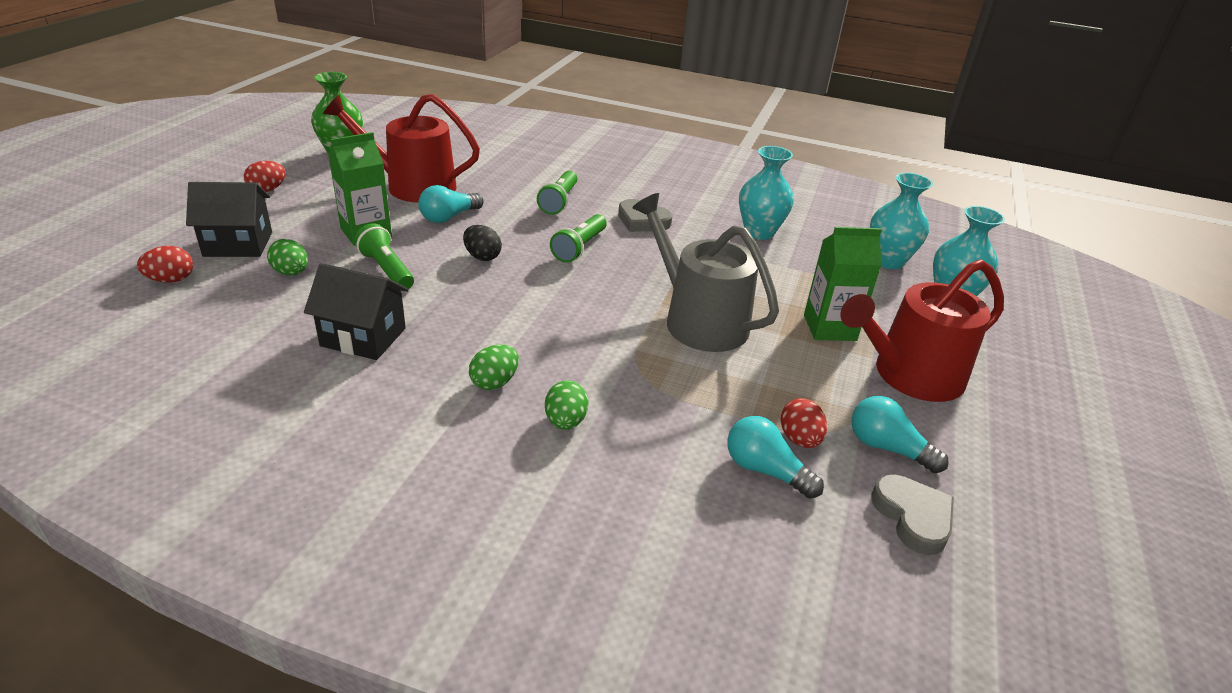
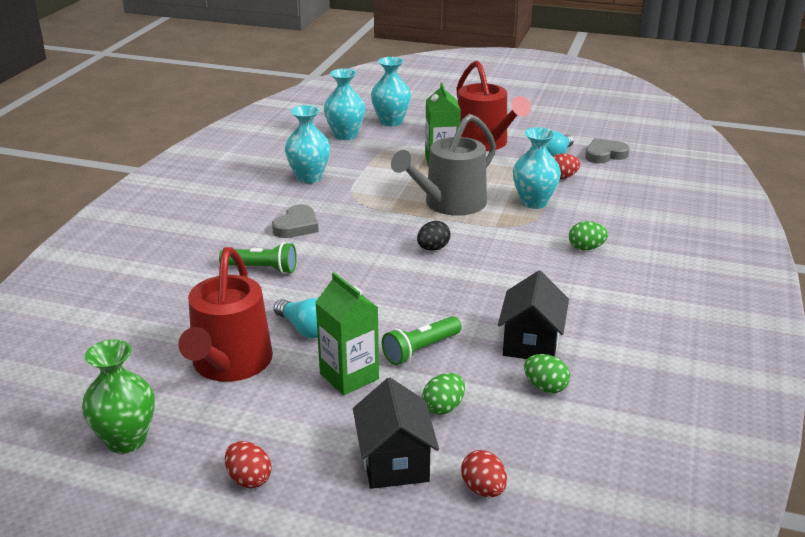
camera: 90 degrees left, 5 degrees down
(482, 257) = (382, 301): black egg -> black egg (433, 248)
(494, 382) = (559, 277): green egg -> green egg (545, 387)
(579, 248) = (354, 254): green flashlight -> none
(708, 394) = (534, 202): none -> turquoise vase
(765, 470) = (593, 188): turquoise light bulb -> none

